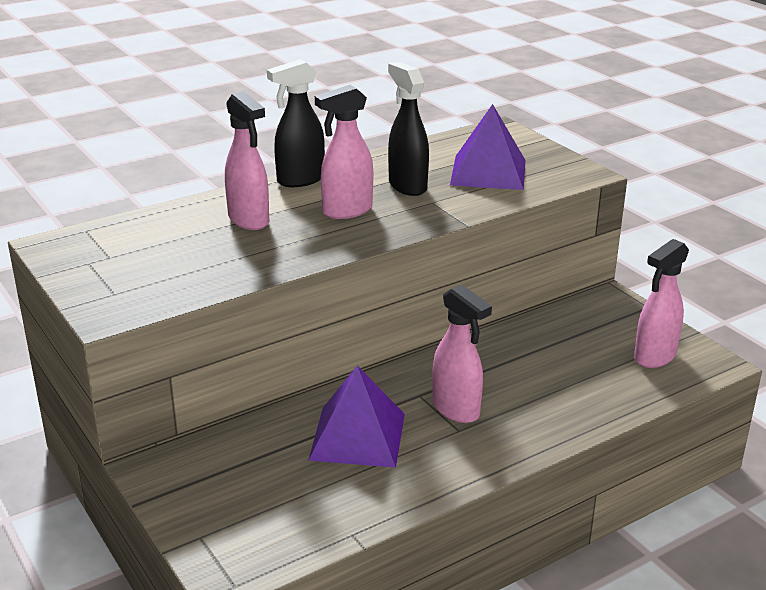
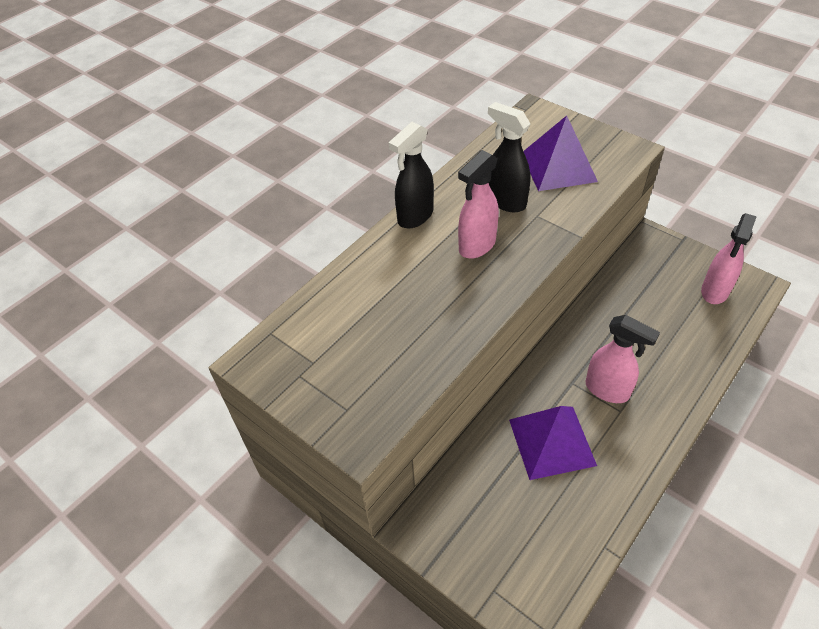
camera: 15 degrees left, 20 degrees up
(249, 220) = (404, 280): pink spray bottle -> none

